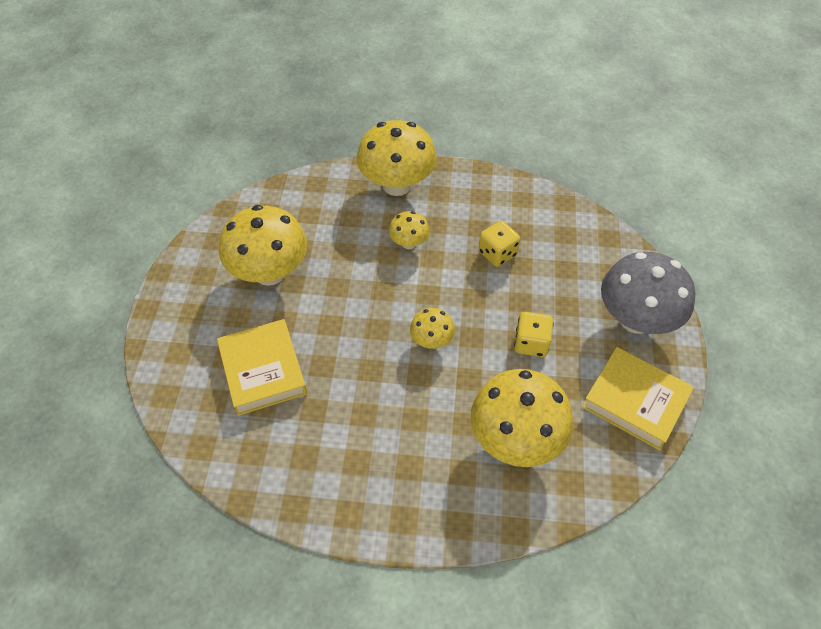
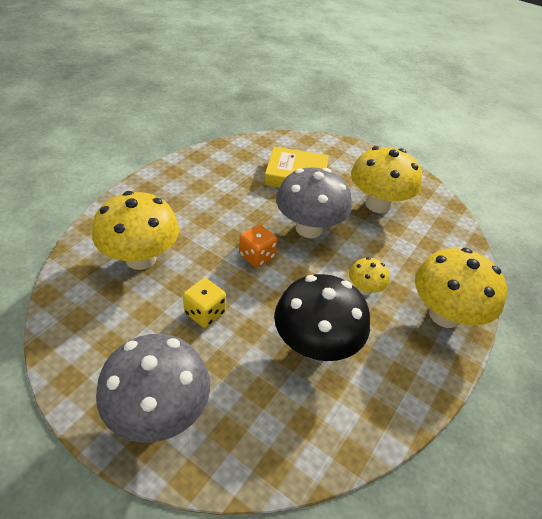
camera: 115 degrees right, 10 degrees down
(356, 316) = (309, 228): none -> grey mushroom
(431, 340) = (257, 256): yellow mushroom -> orange dice
(497, 253) = (315, 345): yellow dice -> black mushroom
(635, 401) = (91, 349): yellow book -> none

